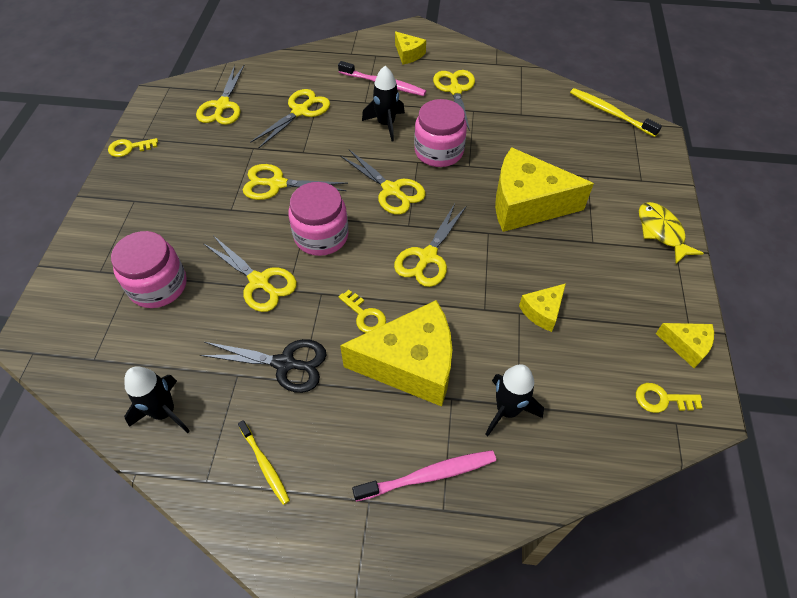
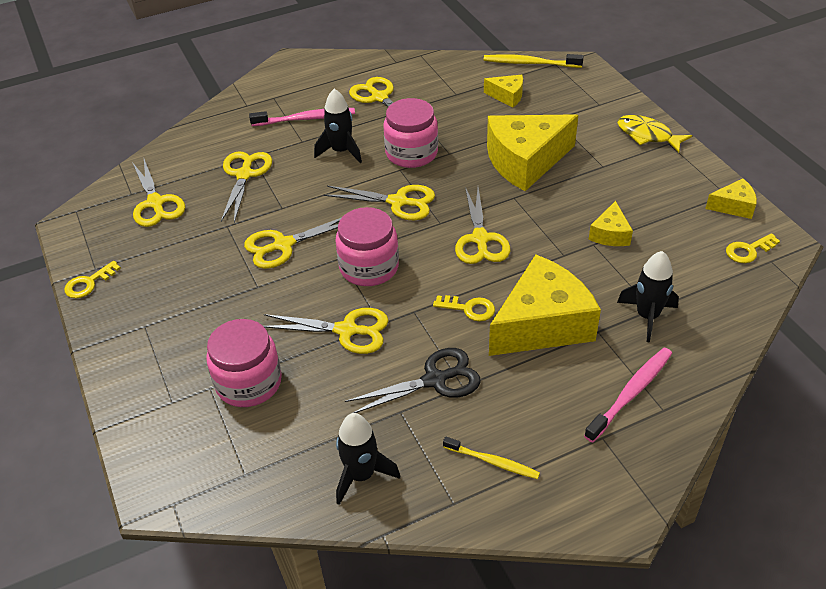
camera: 30 degrees left, 10 degrees down
(408, 54) = (305, 85): yellow cheese -> yellow cheese (507, 96)

